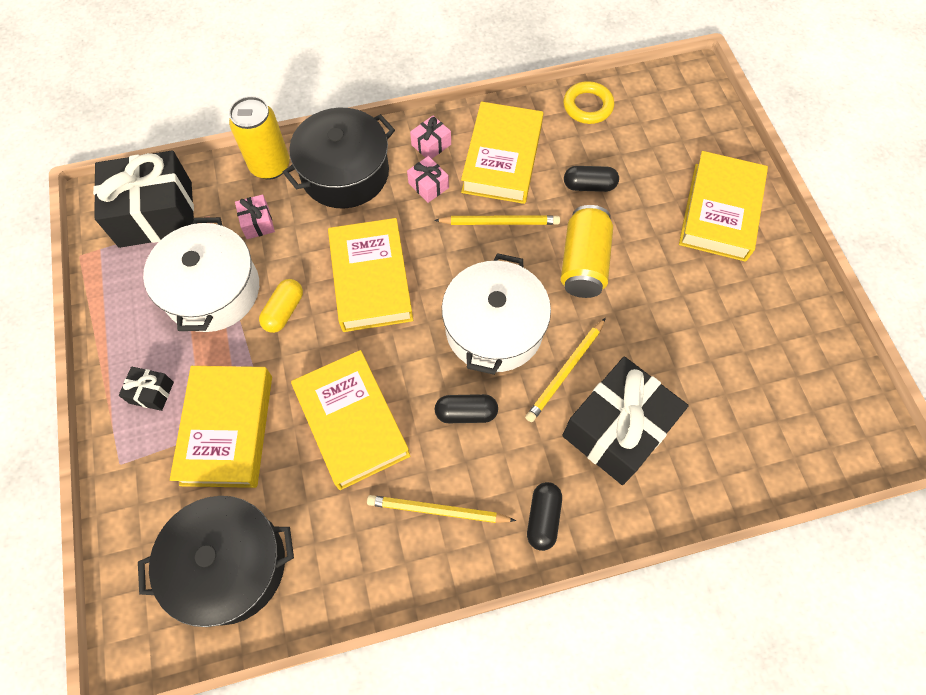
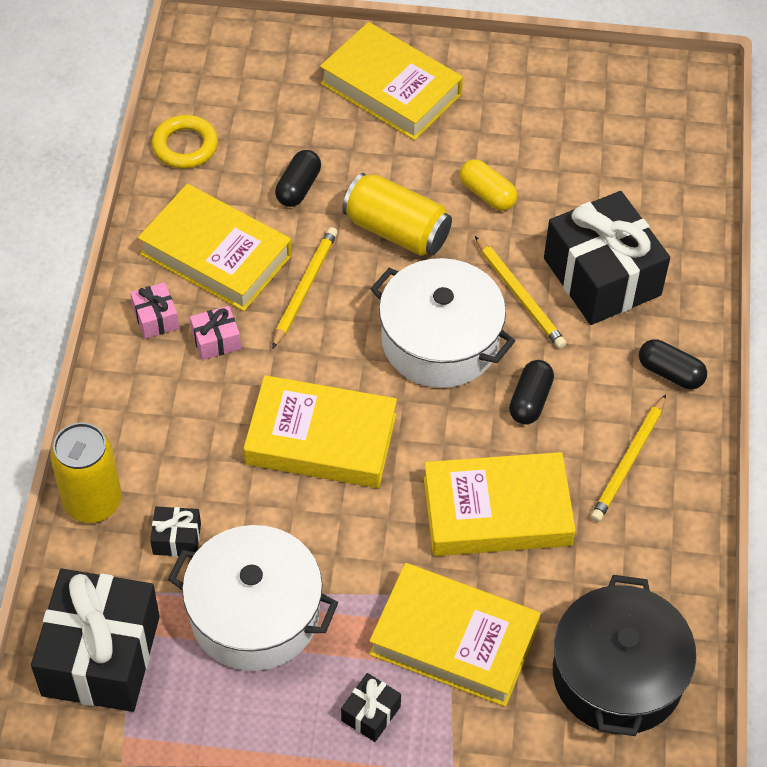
camera: 70 degrees left, 10 degrees down
(257, 223) = (177, 539): pink gift -> black gift
(284, 311) = (322, 542): yellow capsule -> yellow capsule (487, 194)
(345, 173) = (149, 422): black pot -> none

